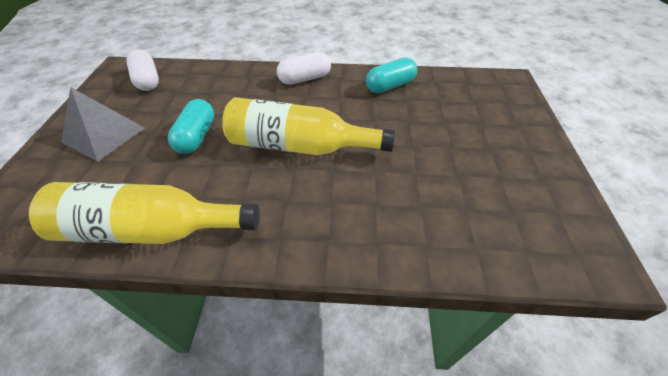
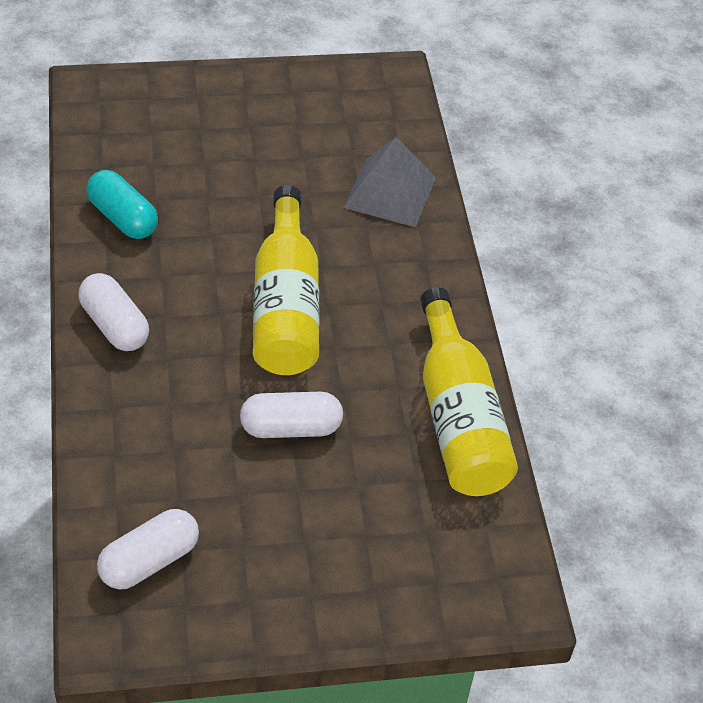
camera: 105 degrees left, 0 degrees up
(104, 135) = (312, 552): grey pyramid -> grey pyramid (390, 192)
(196, 136) = (291, 428): turquoise capsule -> white capsule

